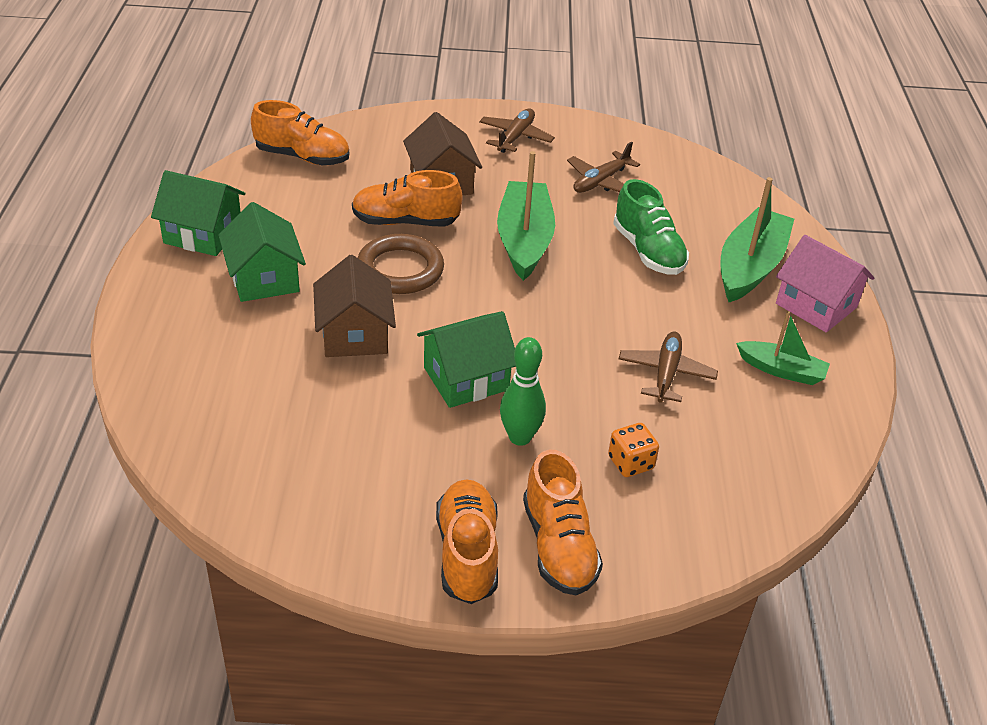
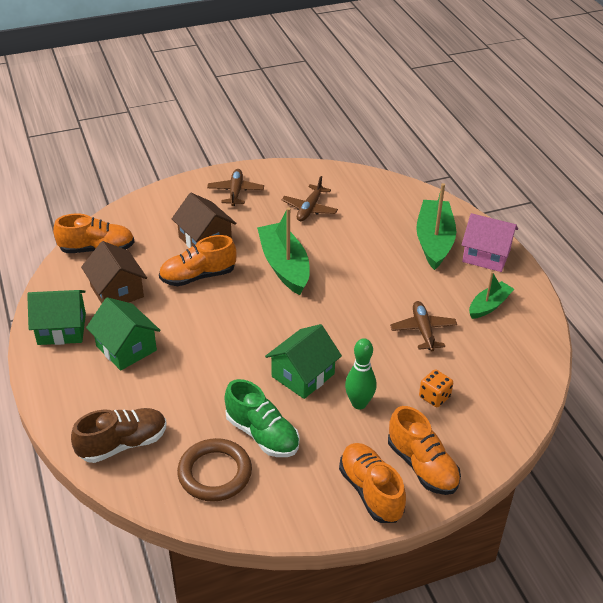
camera: 20 degrees left, 0 degrees up
(188, 388) = (123, 444): none -> brown shoe
(355, 334) = (212, 368): brown house -> brown house (117, 291)
(400, 269) = (215, 312): brown ring -> brown ring (215, 473)
(648, 251) = (366, 250): green shoe -> green shoe (262, 434)
(782, 370) = (489, 305): green boat -> green boat turned 45 degrees counterclockwise

